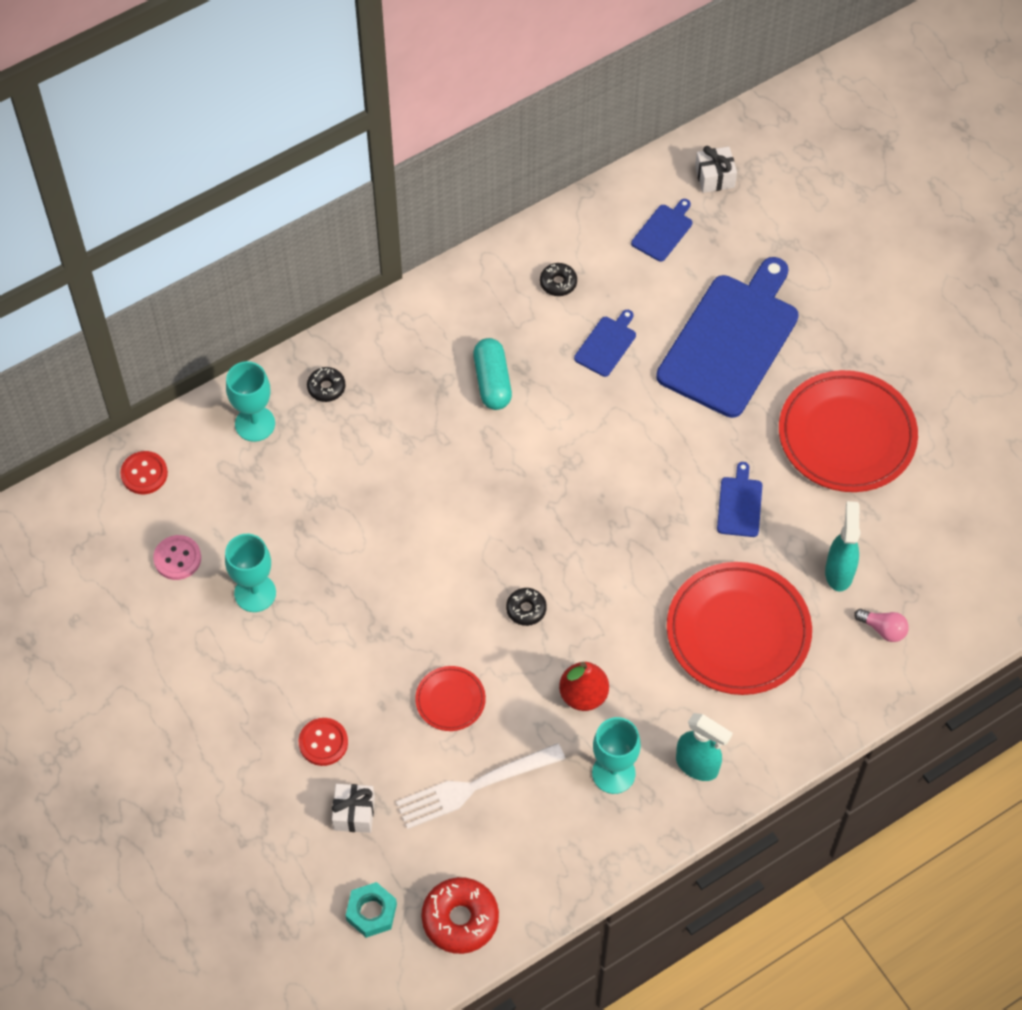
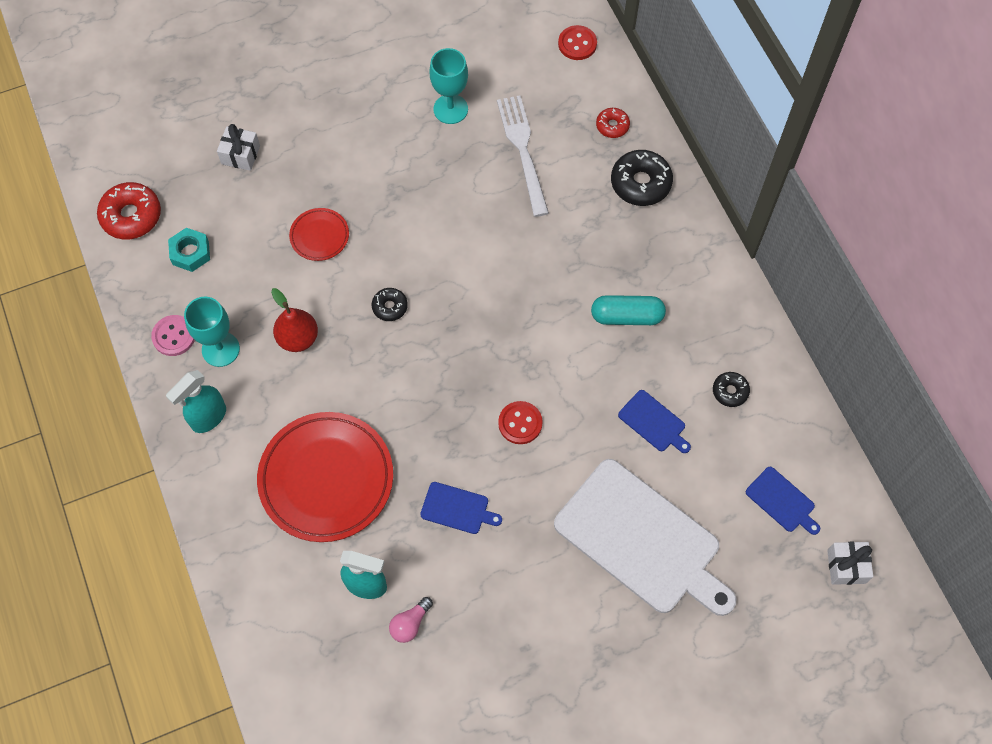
camera: 100 degrees right, 5 degrees up
(177, 558) = (494, 59): pink button -> pink button (174, 336)
(255, 424) = (612, 126): turquoise goblet -> red donut
(323, 742) = (306, 141): red button -> red button (520, 423)
(326, 387) = (640, 183): black donut -> black donut, size x1.79
(371, 912) = (156, 156): turquoise nut -> turquoise nut (190, 253)
(474, 787) = (238, 242): white fork -> white fork (522, 150)
(731, 341) = (641, 540): blue cutting board -> white cutting board
(846, 435) = (514, 629): red plate -> none
(883, 629) = (297, 612): pink light bulb -> pink light bulb (410, 623)

